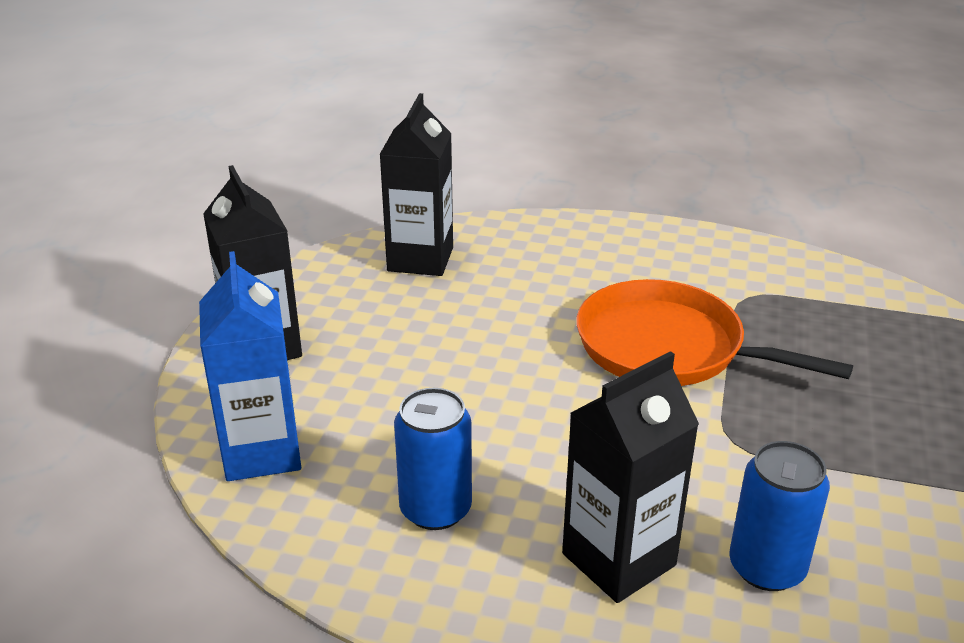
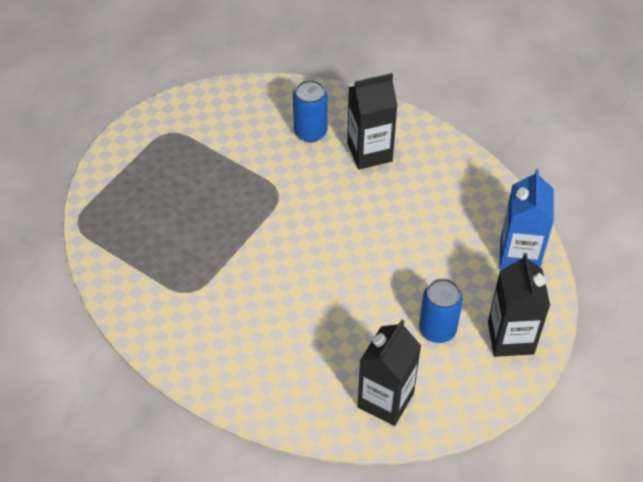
camera: 160 degrees left, 20 degrees up
(435, 509) = (440, 198): blue can -> blue can (437, 329)
(668, 347) = (268, 264): orange pan -> none

